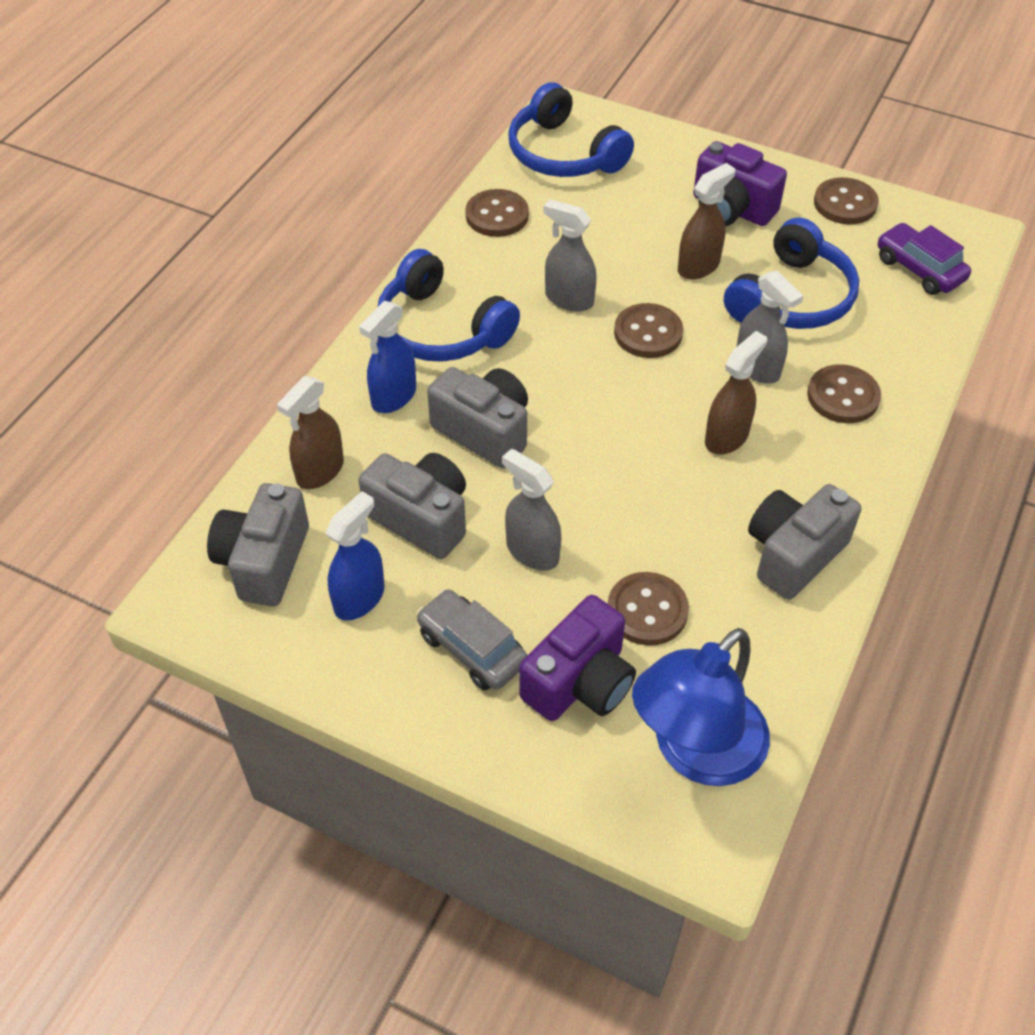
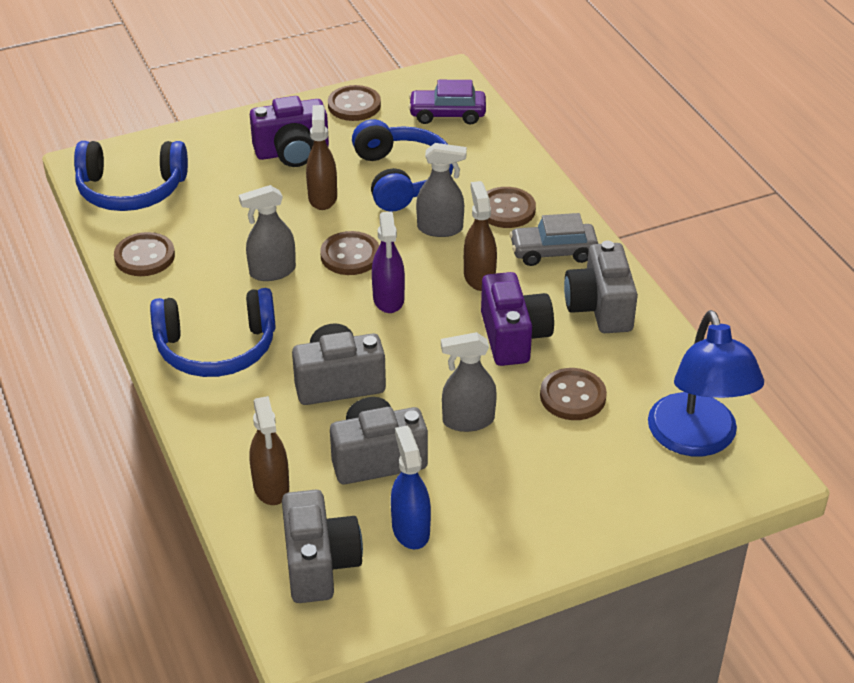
camera: 50 degrees left, 10 degrees down
(264, 561) = (319, 564): grey camera -> grey camera turned 150 degrees counterclockwise
(393, 397) = (249, 409): blue spray bottle -> none
(472, 649) = (514, 496): grey car -> grey car (553, 252)
(580, 682) = (594, 460): purple camera -> purple camera (514, 337)
(623, 395) = (388, 299): none -> purple spray bottle

